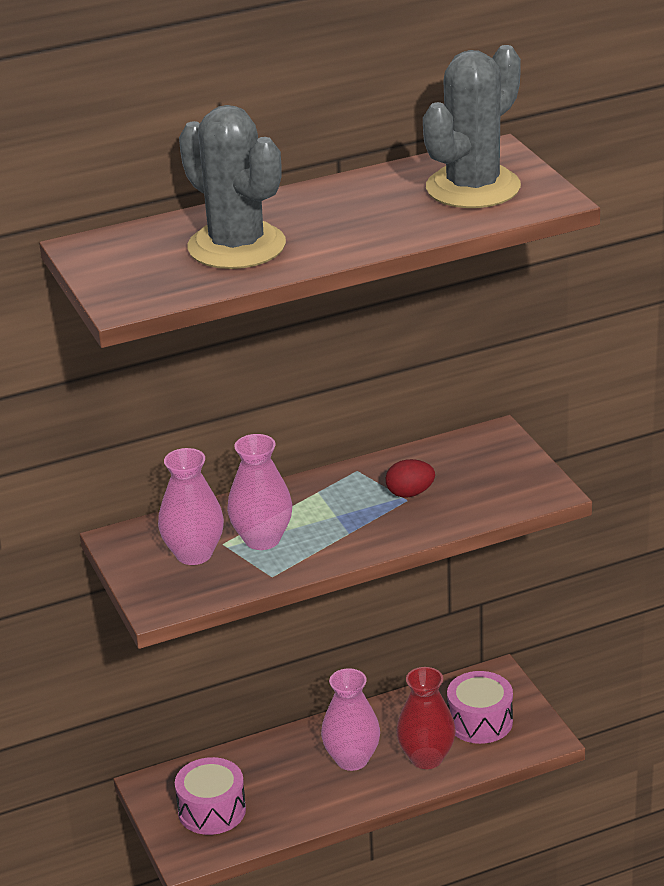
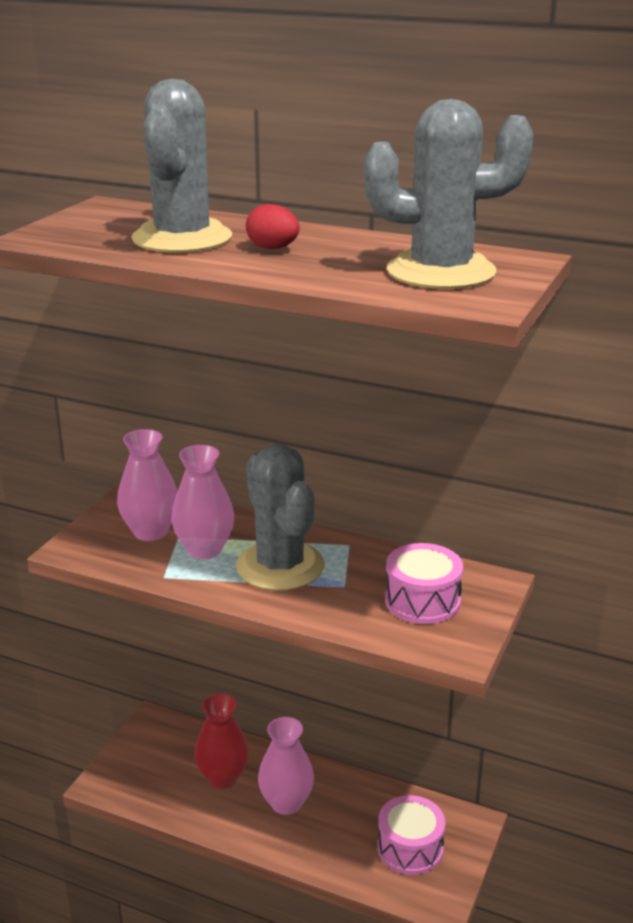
camera: 45 degrees right, 5 degrees down
(212, 810) = (158, 766): pink drum -> pink drum (422, 601)
(340, 515) = (280, 566): none -> grey cactus
(410, 493) = (354, 583): red egg -> red egg (273, 248)
(426, 758) = (334, 844): red vase -> red vase (223, 778)

